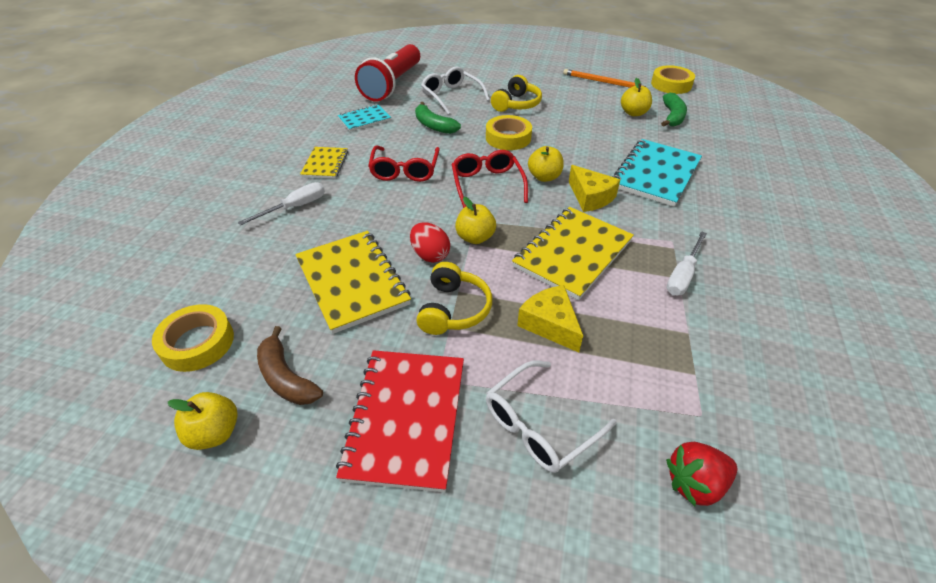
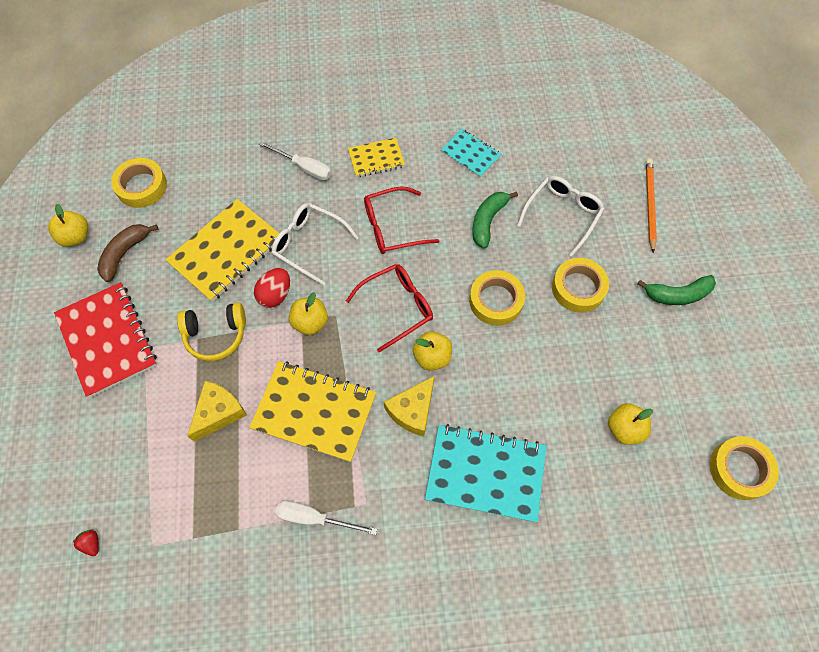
camera: 70 degrees right, 20 degrees up
(392, 85) = (558, 147): red flashlight -> none
(406, 418) = (107, 340): red notebook -> red notebook turned 75 degrees clockwise
(516, 104) = (578, 288): yellow headphones -> yellow tape
(539, 425) = (119, 428): white glasses -> white glasses (308, 244)
(601, 82) = (696, 374): orange pencil -> orange pencil (649, 204)
(672, 116) = (639, 480): green banana -> green banana (677, 294)
(695, 483) = (91, 543): red strawberry -> red strawberry, size x0.53

